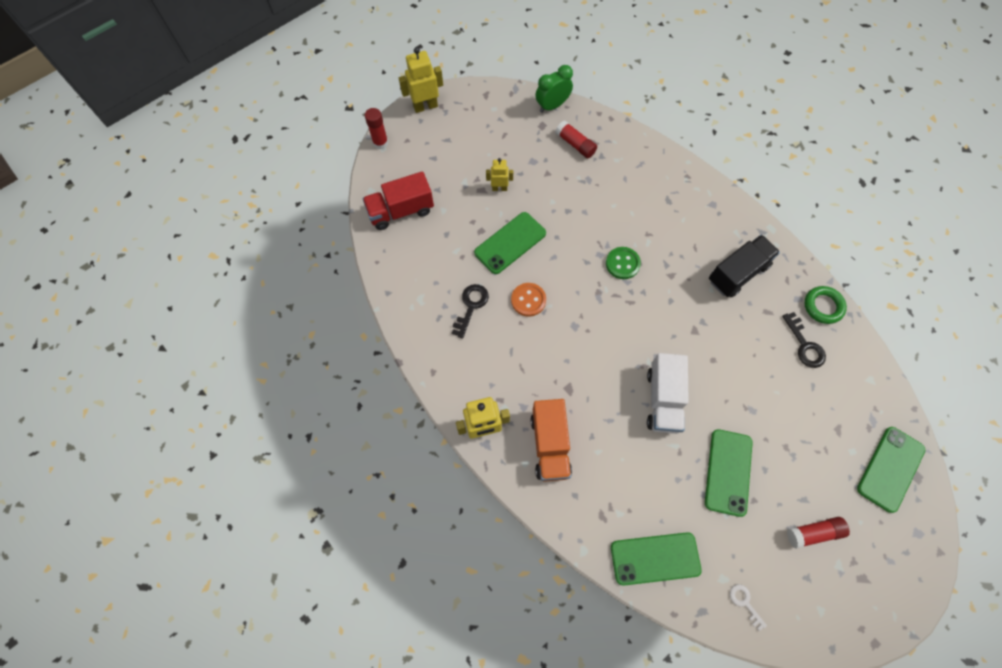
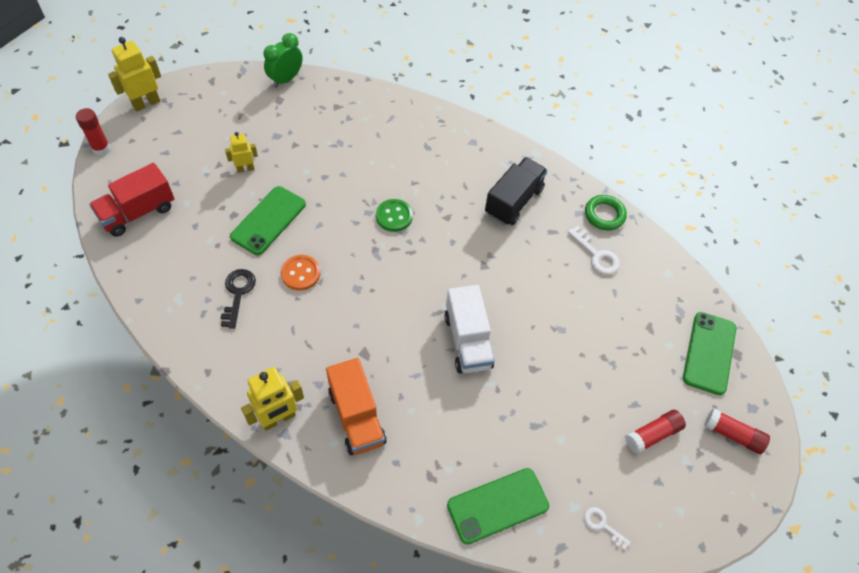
camera: 20 degrees left, 10 degrees down
(575, 144) = (318, 112): red glue stick -> red glue stick (733, 435)
(728, 472) = (552, 396): green phone -> none
(805, 345) = (596, 255): black key -> white key

